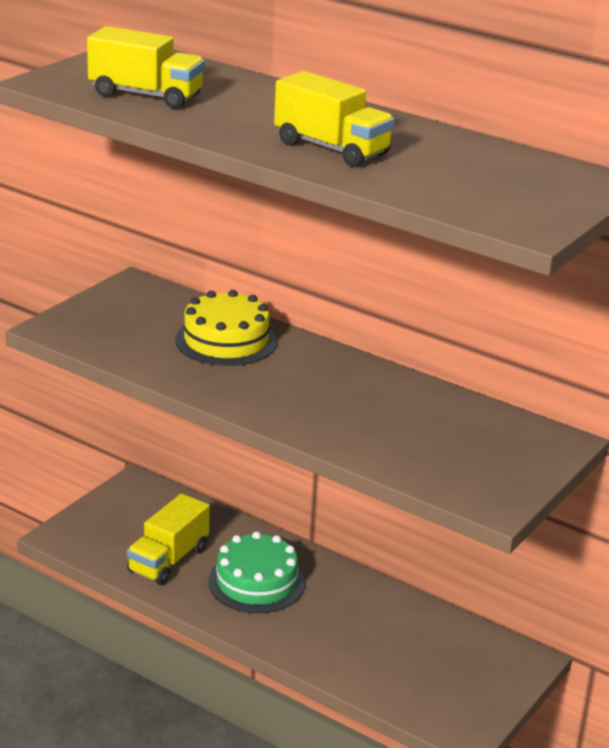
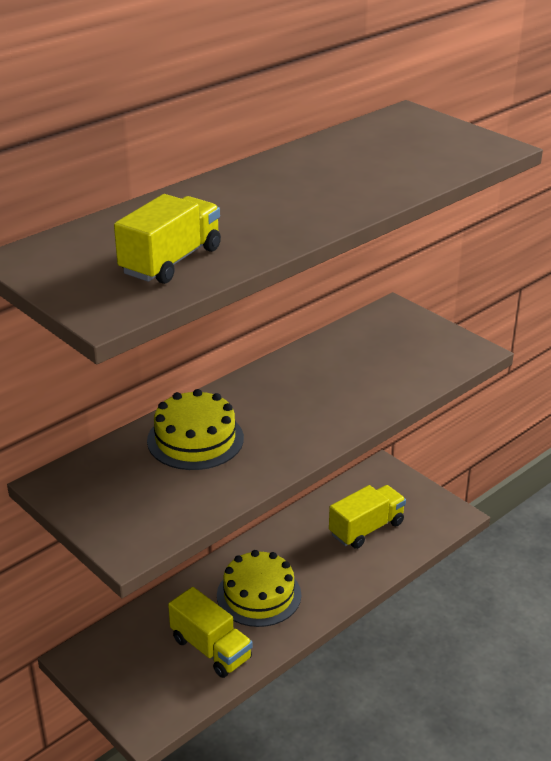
camera: 75 degrees left, 5 degrees up
(256, 582) = (259, 595): green cake -> yellow cake
(331, 149) = (333, 193): yellow truck -> yellow truck (366, 529)

